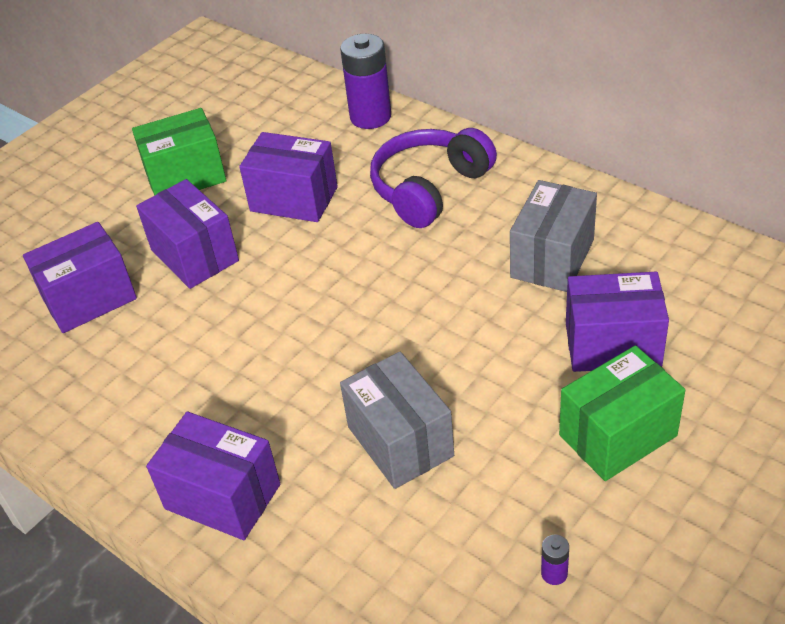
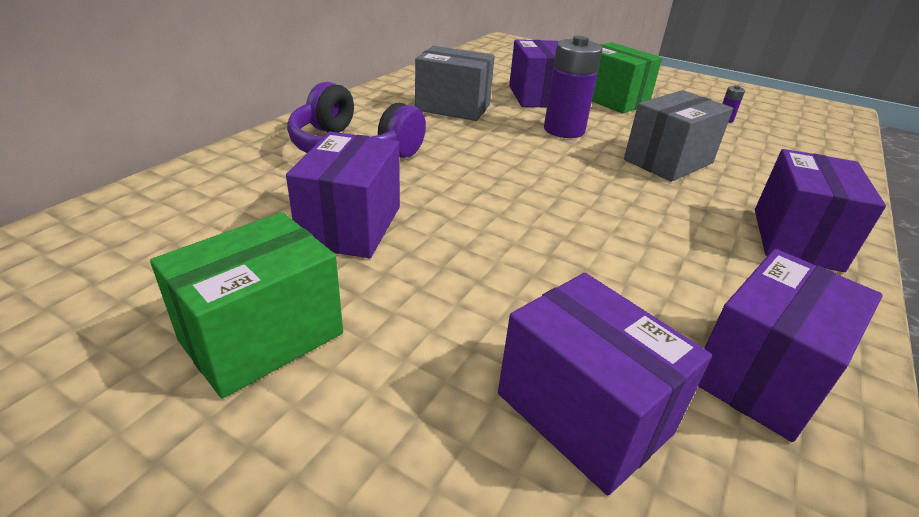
camera: 105 degrees left, 10 degrees down
(185, 177) = (262, 337): green box -> green box turned 75 degrees clockwise
(194, 255) = (463, 300): purple box -> purple box (762, 375)
(370, 117) = (197, 180): purple battery -> purple battery (564, 130)

